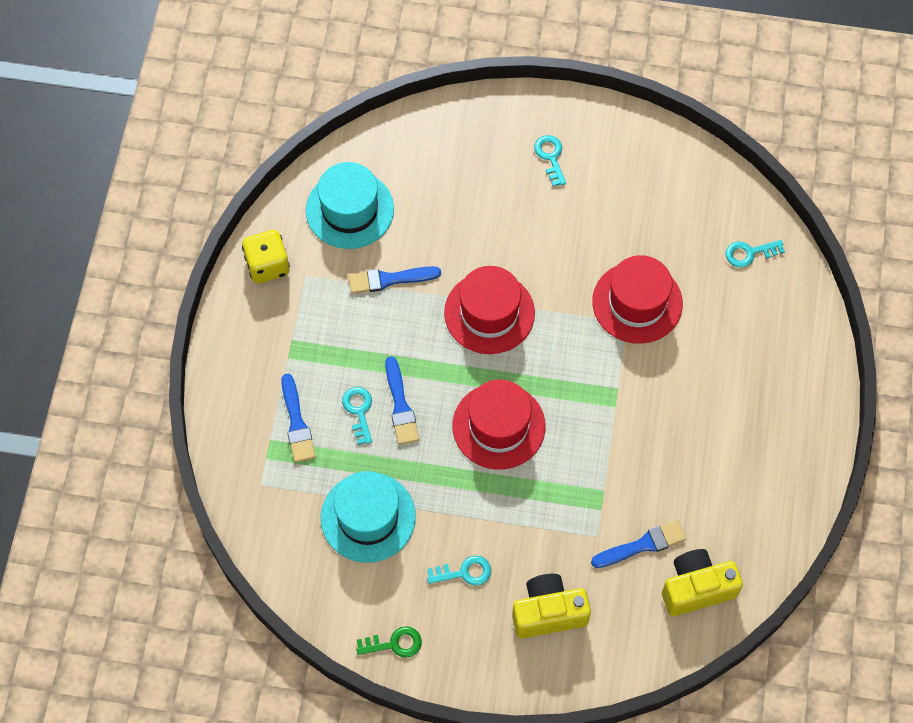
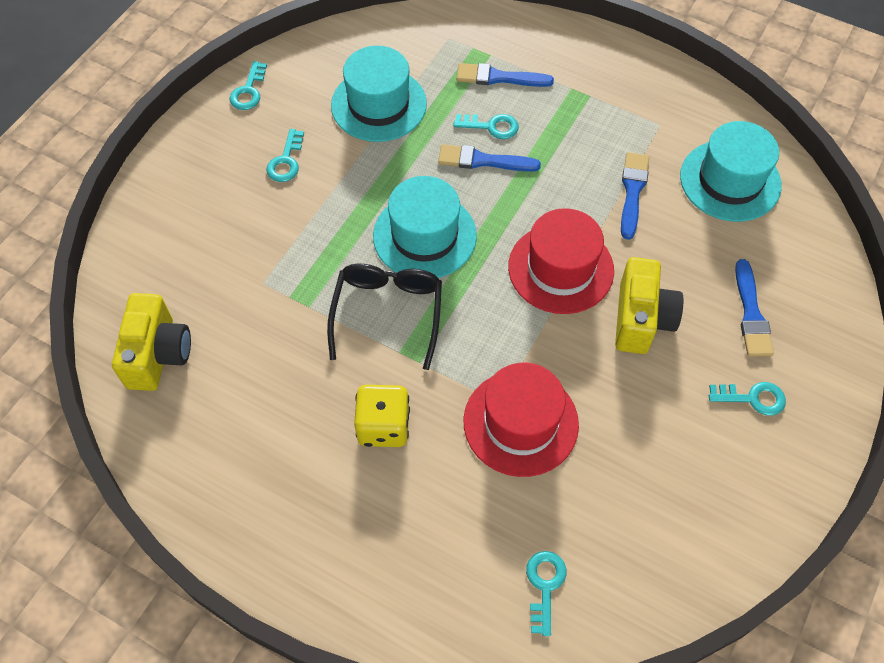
camera: 110 degrees right, 5 degrees down
(267, 265) = (681, 97): yellow dice -> yellow dice (383, 426)
(394, 643) = (248, 91): green key -> turquoise key
(498, 426) = (424, 236): red hat -> turquoise hat
(548, 613) = (209, 215): yellow camera -> yellow camera (641, 319)
(584, 428) = (388, 313): none -> black glasses
(642, 545) = (231, 321): blue brush -> blue brush (751, 314)

